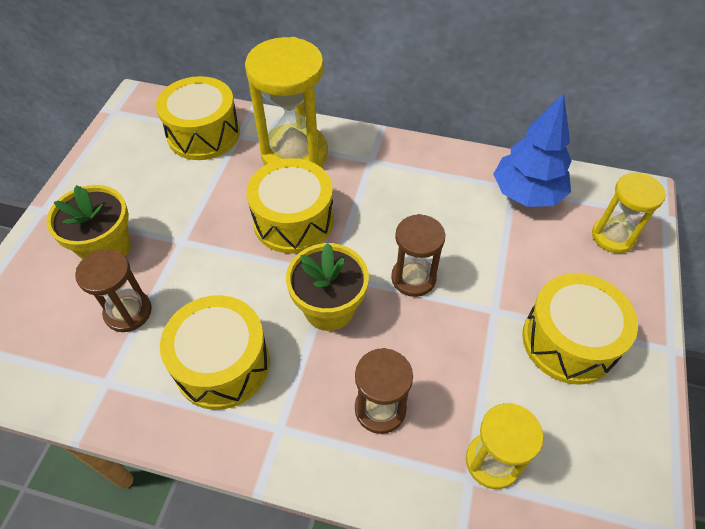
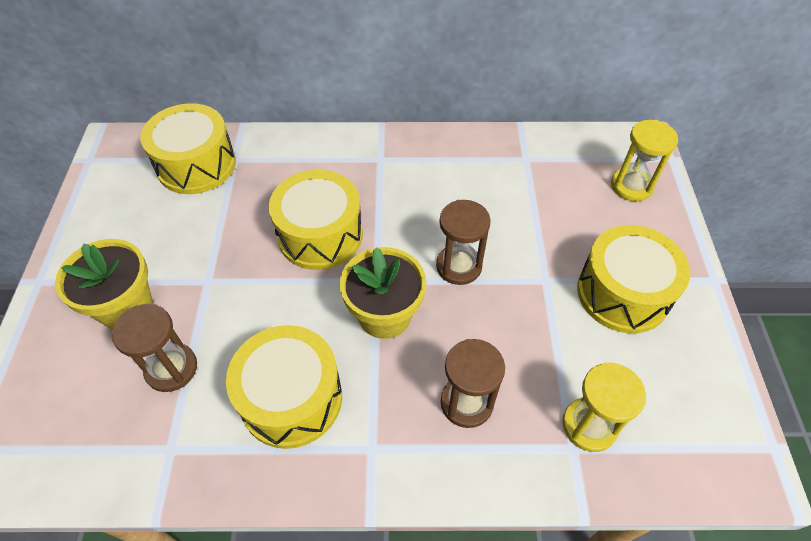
camera: 15 degrees left, 0 degrees up
(294, 154) = (300, 167): yellow hourglass -> none
(527, 194) = (541, 162): blue tree -> none

